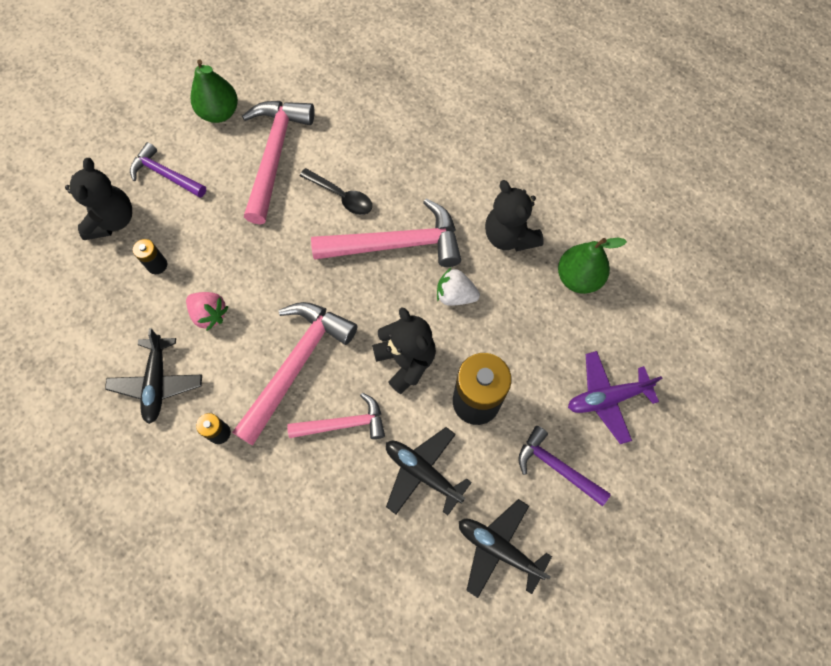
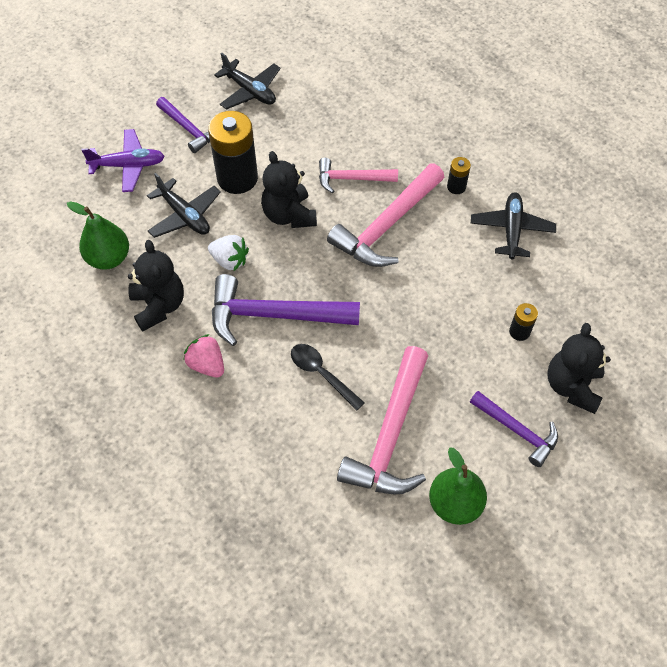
camera: 170 degrees left, 10 degrees down
(209, 314) = (465, 278): pink strawberry -> pink strawberry (207, 364)
(396, 244) = (274, 315): pink hammer -> purple hammer
(422, 472) = (294, 140): black plane -> black plane (185, 215)

